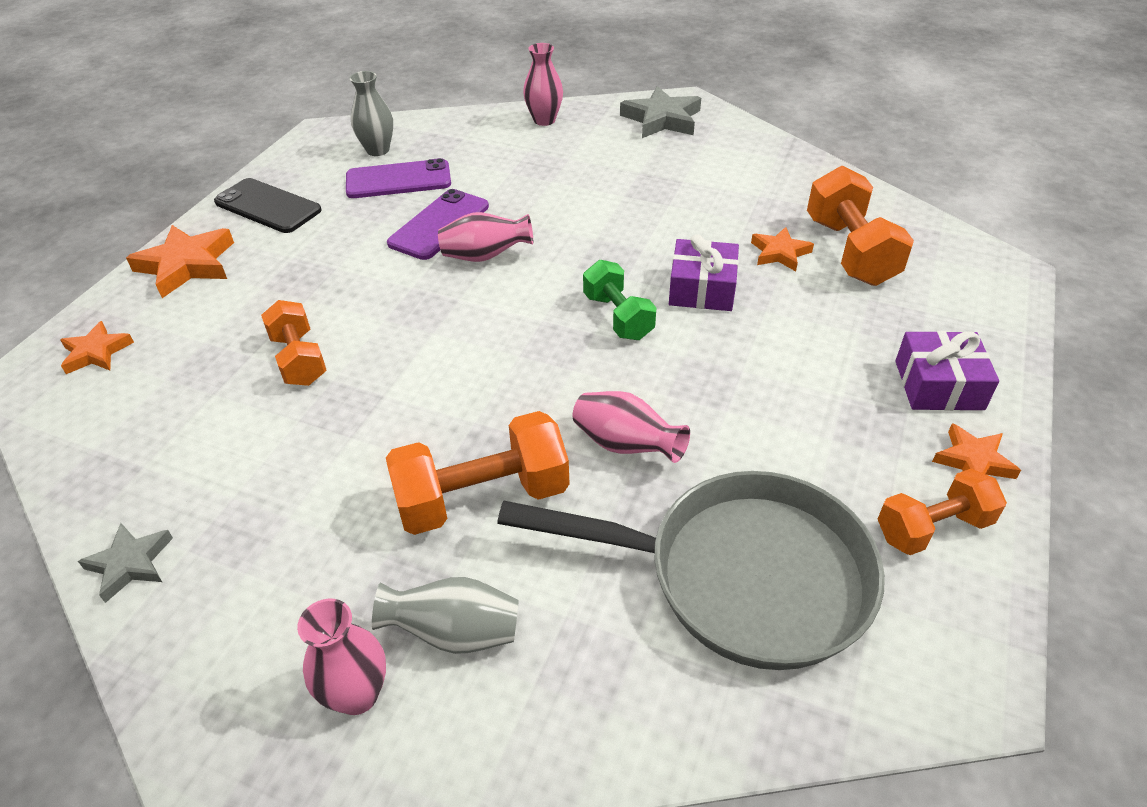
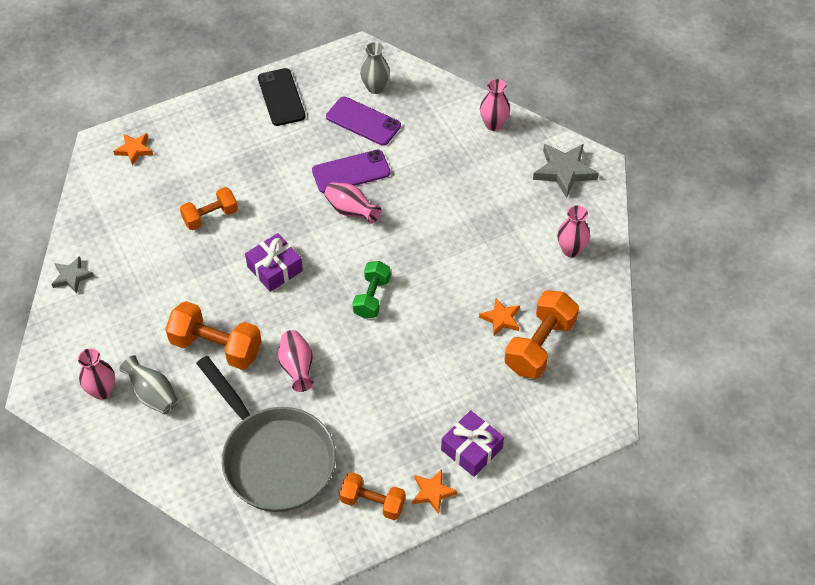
camera: 40 degrees right, 10 degrees up
(187, 265) = (211, 116): orange star -> none
(299, 359) = (210, 216): orange dumbbell -> orange dumbbell turned 45 degrees clockwise
(702, 289) = (432, 311): purple gift -> purple gift (275, 269)
(757, 166) = (571, 250): none -> pink vase

